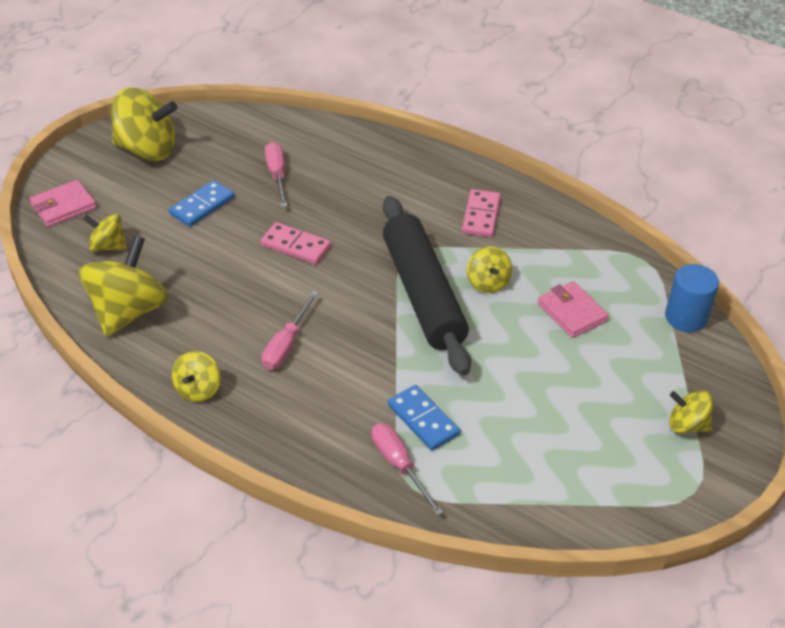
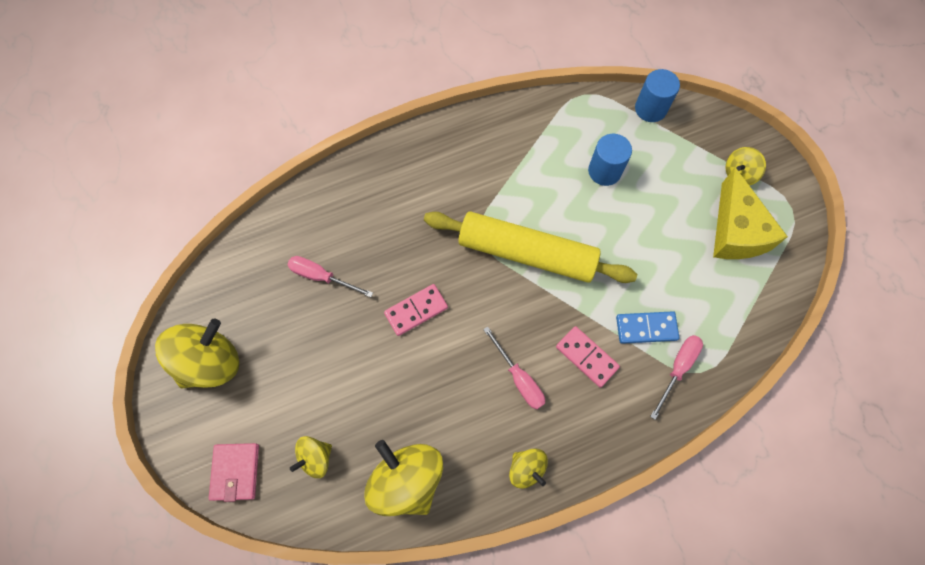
camera: 55 degrees left, 25 degrees up
(202, 206) = (318, 355): blue domino -> none
(399, 465) = (678, 369): pink screwdriver -> pink screwdriver turned 120 degrees clockwise
(423, 294) = (526, 253): black rolling pin -> yellow rolling pin
(481, 215) = (471, 163): pink domino -> pink domino (587, 357)
(487, 283) = (543, 204): yellow spinning top -> none
(572, 312) = (604, 171): pink wallet -> blue cylinder
(611, 451) = (736, 231): none -> yellow cheese

